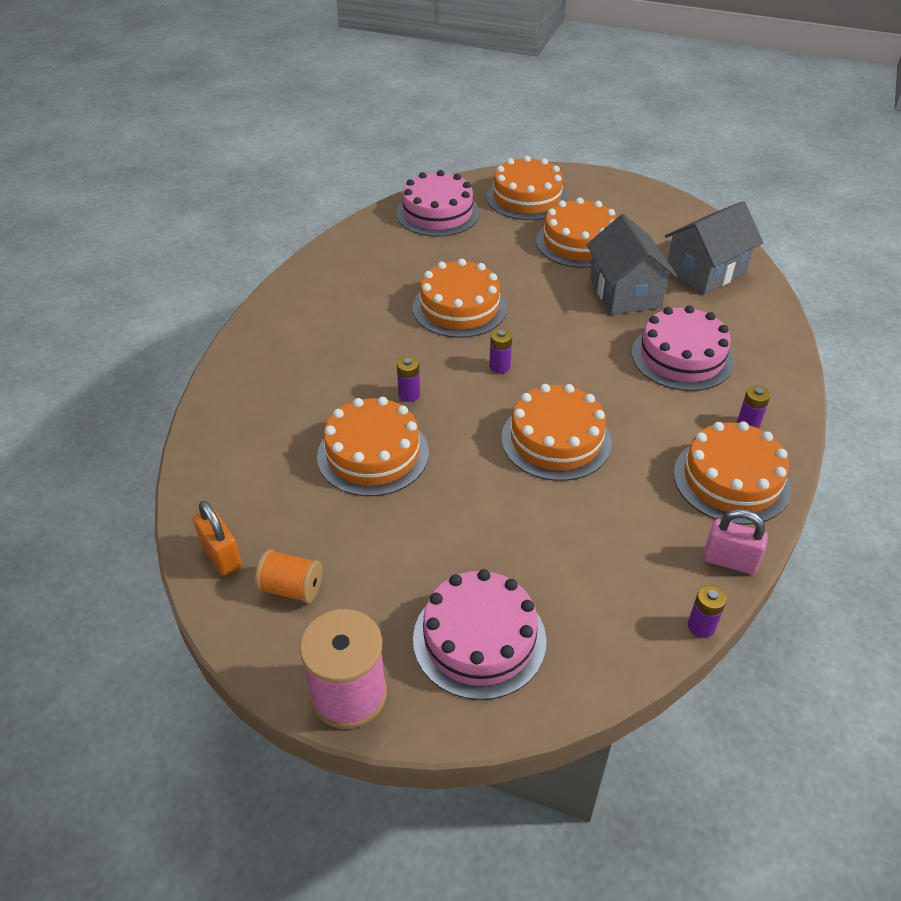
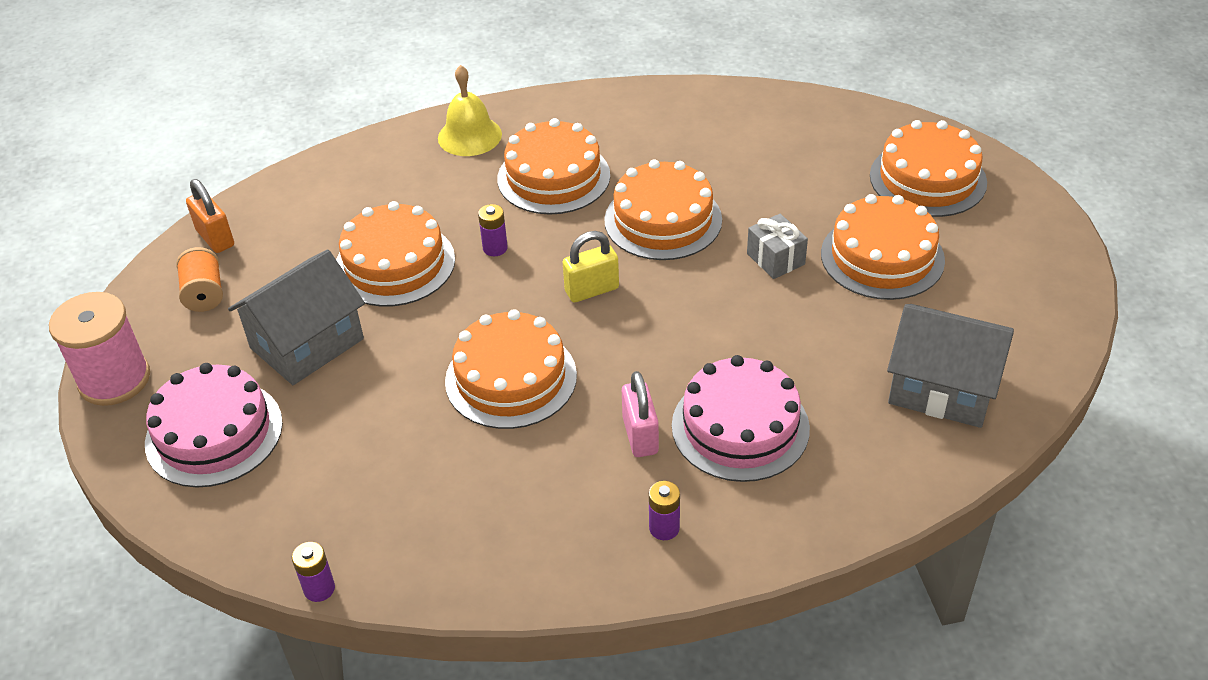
camera: 60 degrees right, 0 degrees up
(221, 556) = (215, 238): orange padlock -> orange padlock turned 60 degrees counterclockwise
(262, 357) = (469, 136): none -> yellow bell
(438, 213) = (817, 129): pink cake -> none
(499, 366) = (592, 290): purple battery -> yellow padlock
(543, 280) = (775, 259): none -> grey gift
(625, 292) = (820, 333): grey house -> grey house (307, 343)
(729, 561) = (426, 582): pink padlock -> pink padlock (640, 435)
(731, 480) = (555, 543): orange cake -> orange cake (553, 177)

